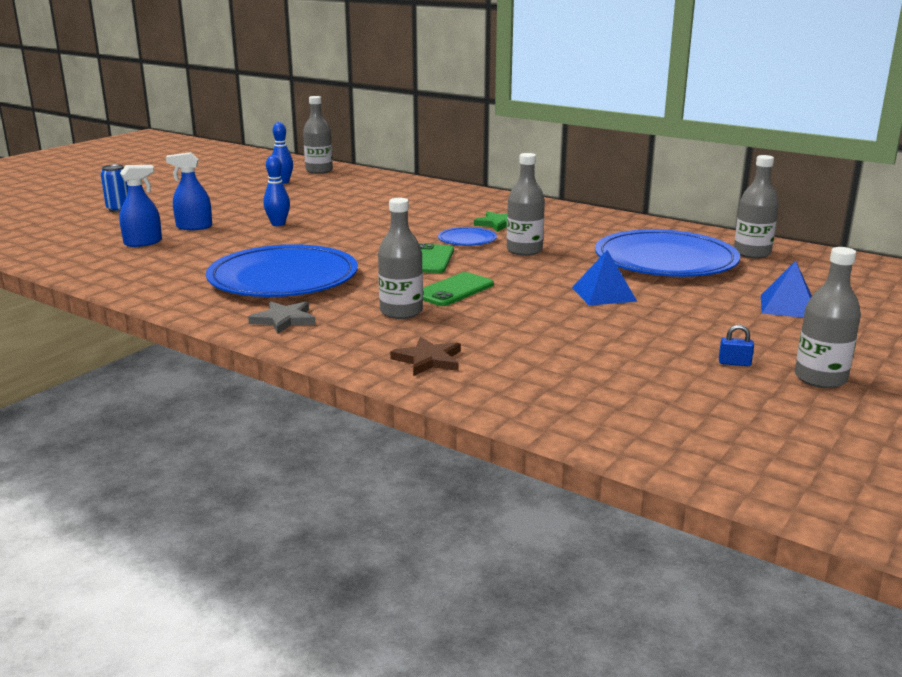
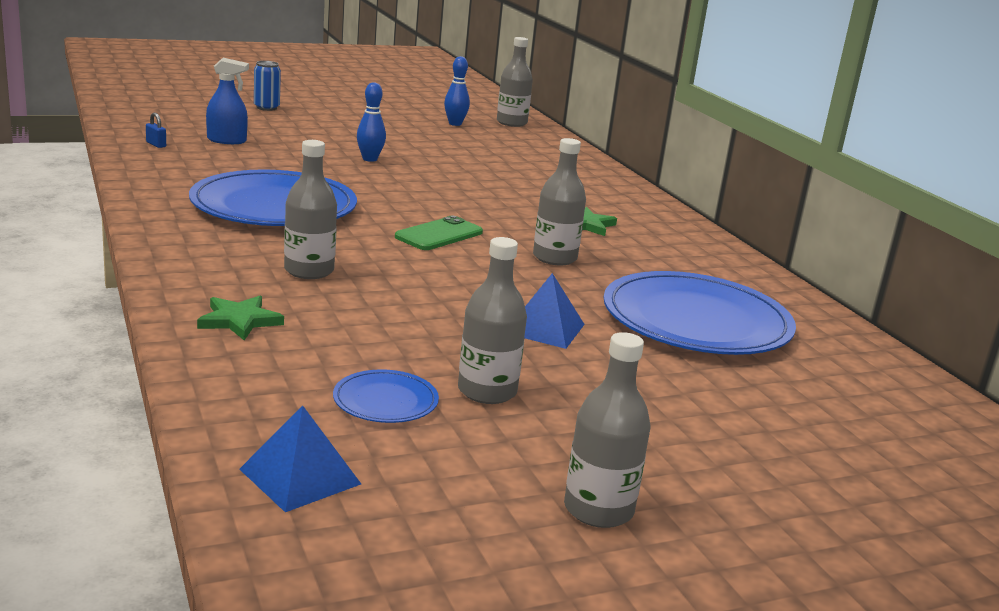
camera: 30 degrees right, 0 degrees up
(194, 227) = (294, 140): blue spray bottle -> none
(284, 320) = (198, 241): grey star -> none
(428, 360) = (239, 320): brown star -> green star
(454, 290) = (400, 270): green phone -> none
(467, 239) = (518, 228): blue plate -> blue plate (385, 401)
(734, 363) = (533, 451): blue padlock -> blue padlock (156, 144)
(752, 253) = (826, 351): grey bottle -> grey bottle (487, 391)
(788, 306) = (739, 422): blue pyramid -> blue pyramid (300, 476)

